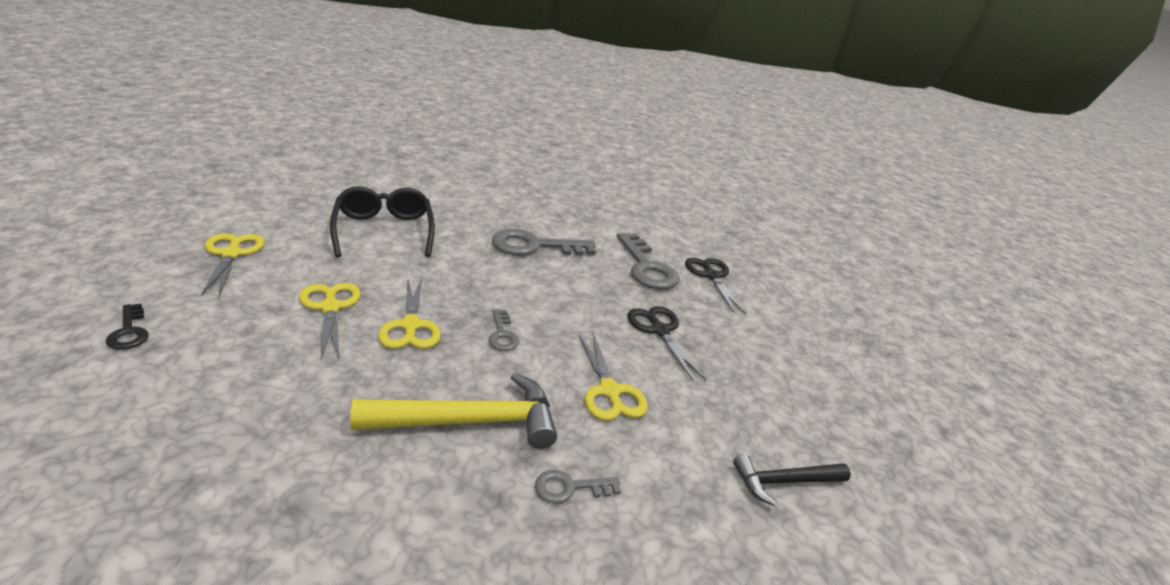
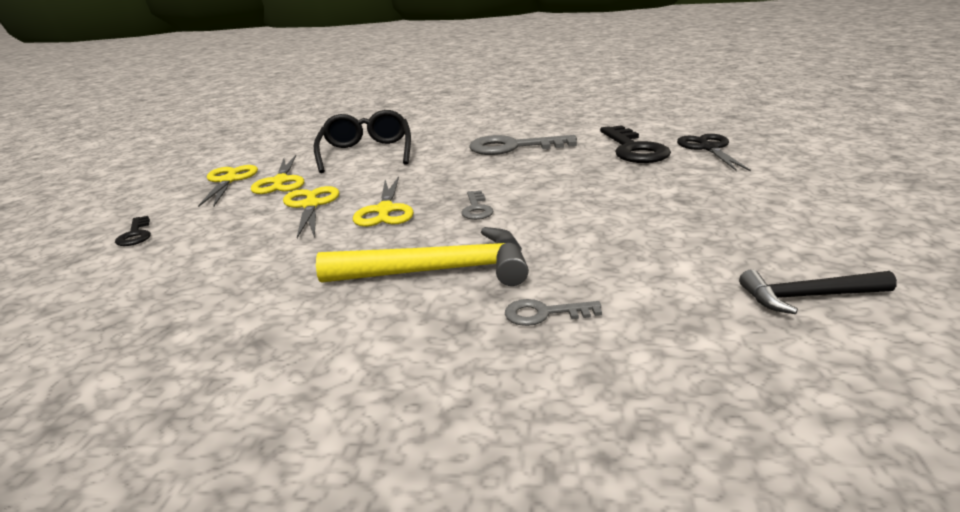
camera: 15 degrees right, 5 degrees down
(609, 391) = (591, 240): yellow scissors -> yellow scissors (280, 181)
(646, 267) = (634, 149): grey key -> black key
(659, 330) = (649, 192): black scissors -> none

